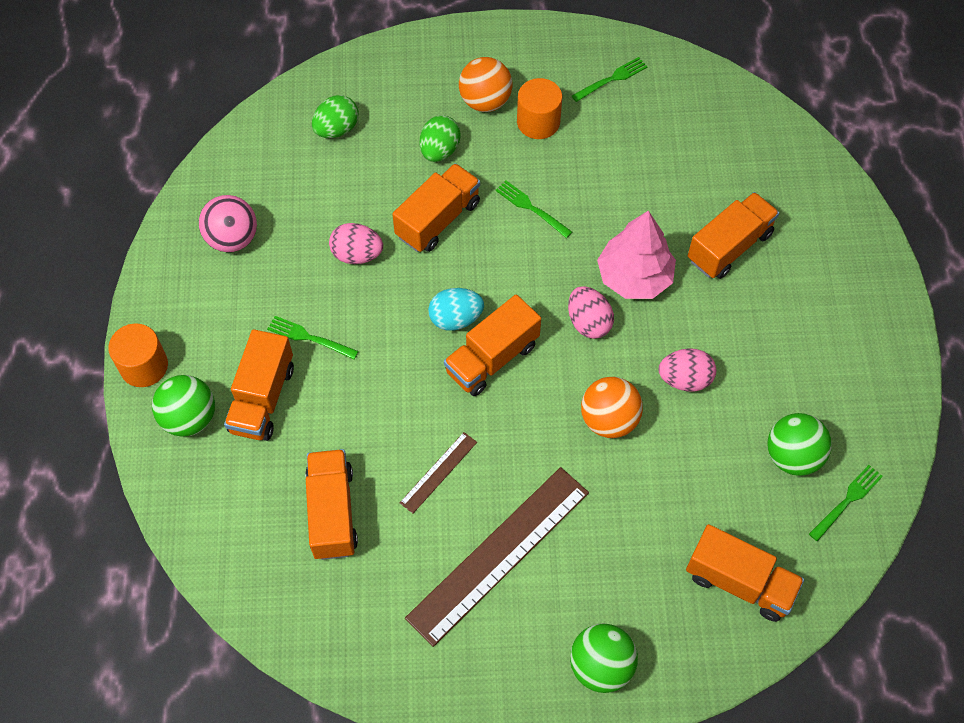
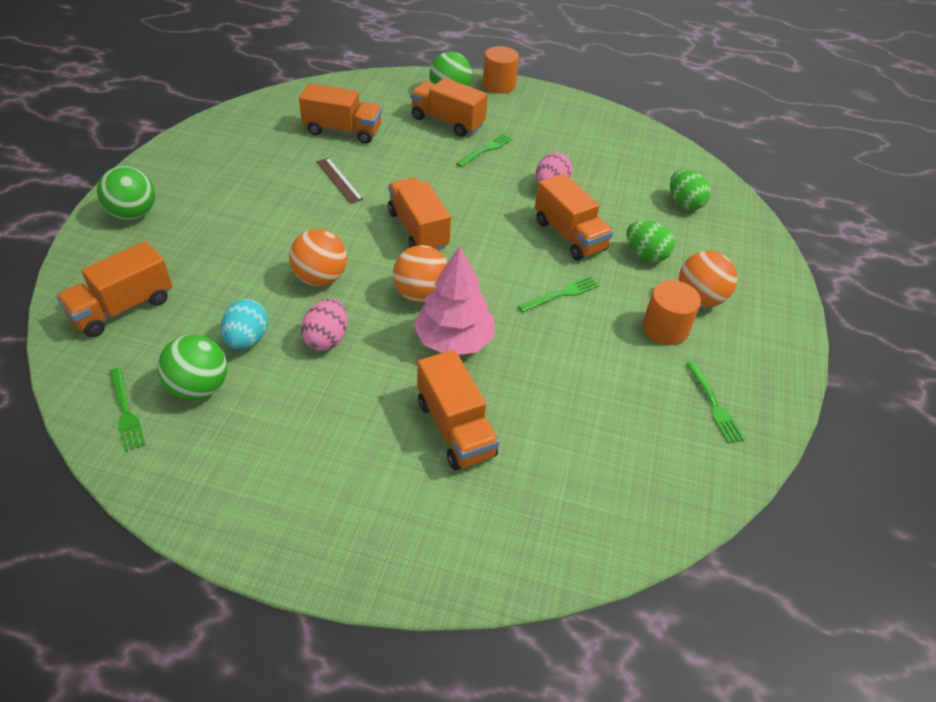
camera: 105 degrees right, 15 degrees down
(232, 238) = (589, 135): pink ball -> none
(456, 319) = (465, 220): turquoise egg -> turquoise egg (247, 339)
(498, 554) = (255, 191): brown ruler -> none
(588, 322) = (421, 294): pink egg -> orange ball

